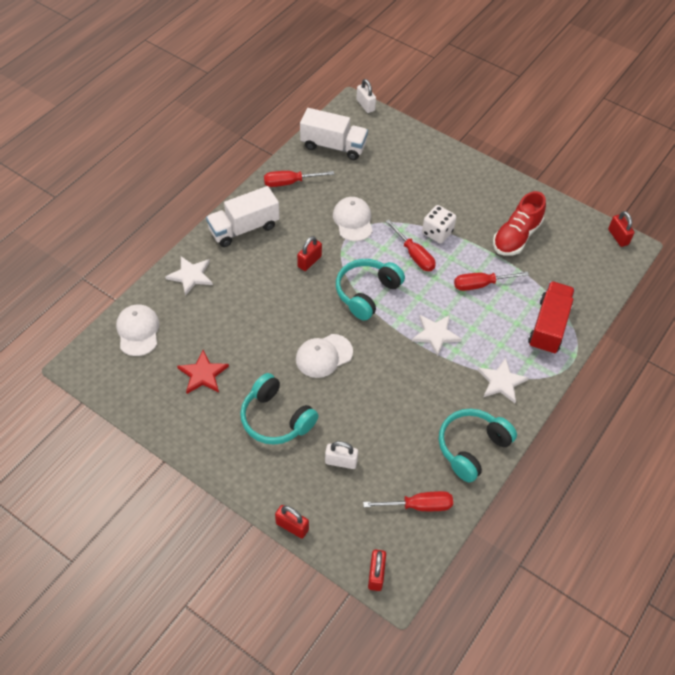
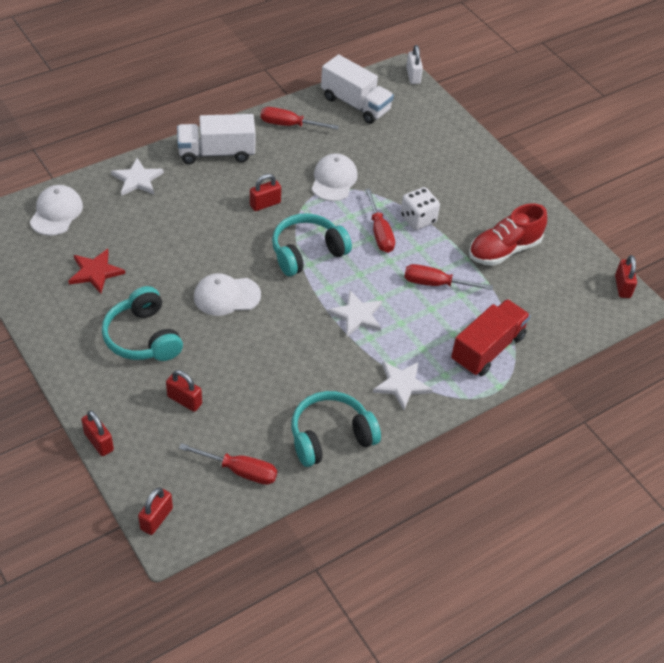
camera: 20 degrees right, 5 degrees down
(341, 461) = (184, 400): white padlock -> red padlock

